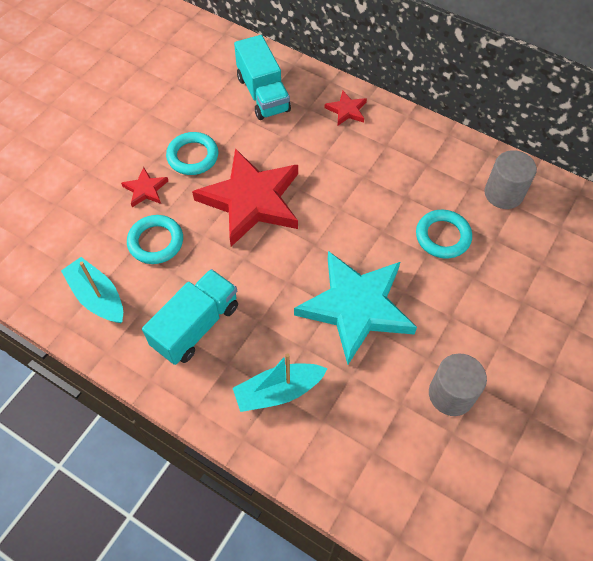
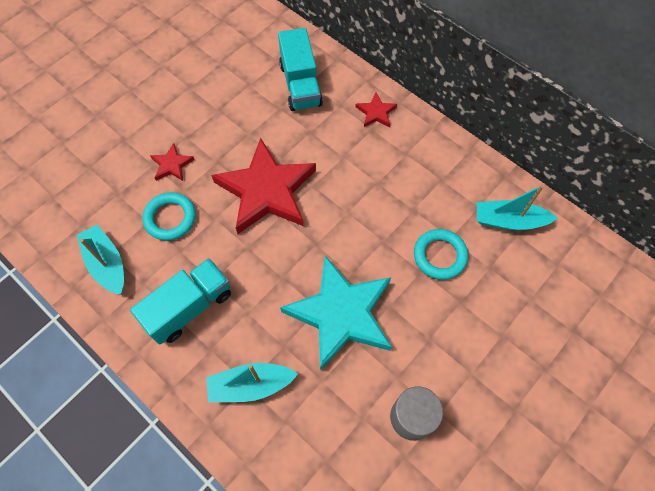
camera: 10 degrees right, 5 degrees up
(193, 156) = (222, 138): turquoise ring -> none
(503, 193) = (509, 221): grey cylinder -> turquoise boat

